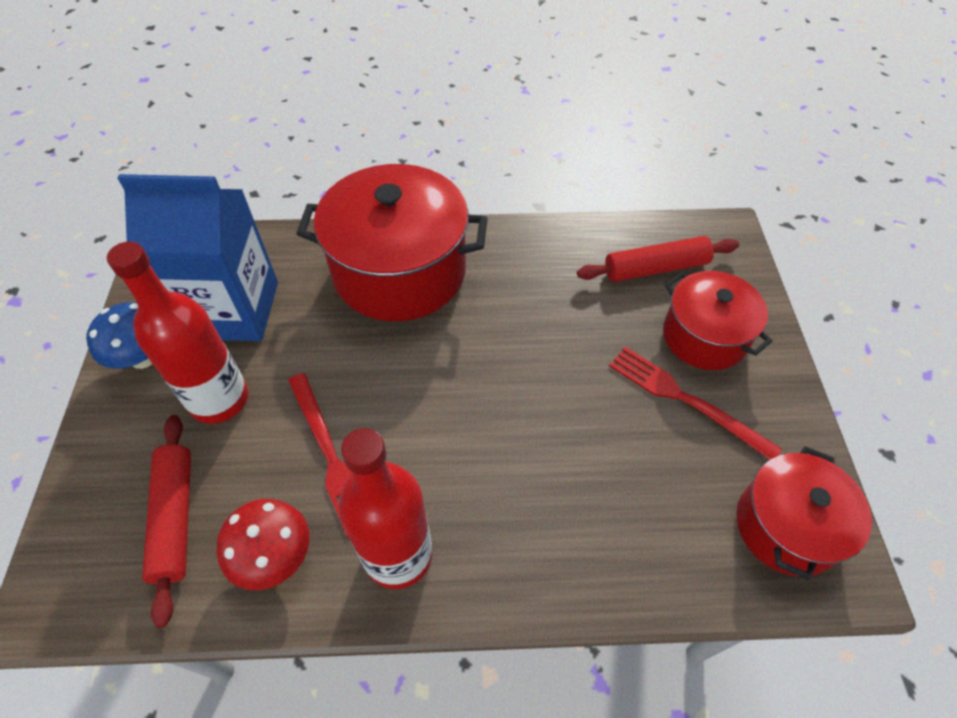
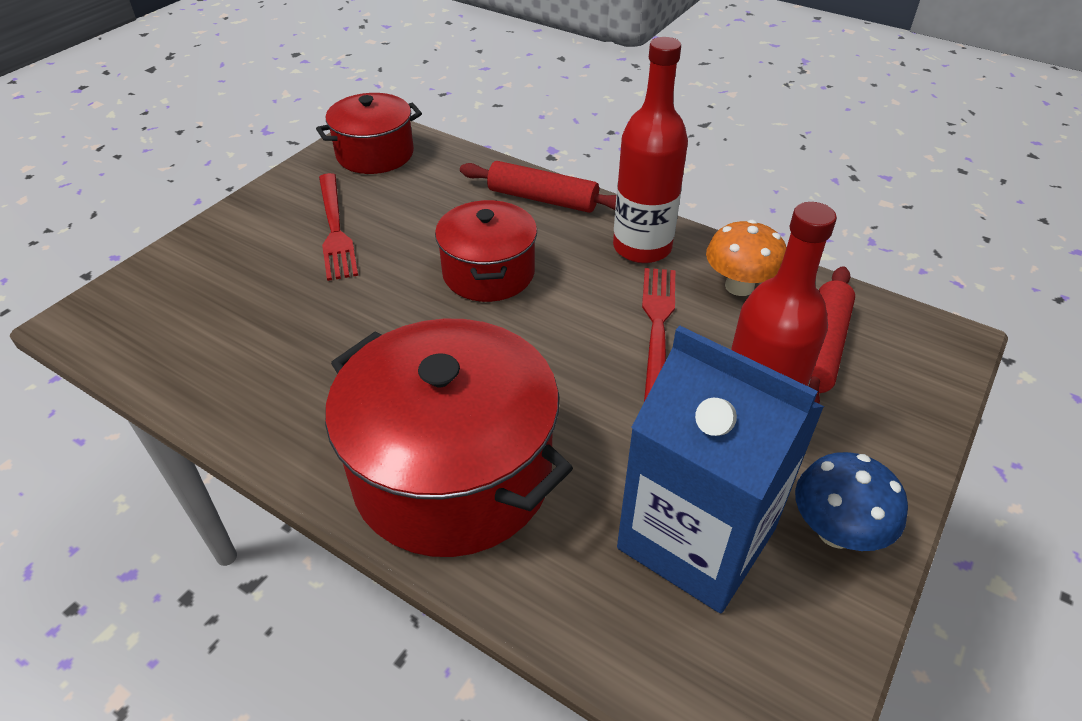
camera: 145 degrees left, 10 degrees down
(275, 557) = (739, 286): red mushroom -> orange mushroom
(655, 268) = (199, 325): red rolling pin -> red rolling pin (542, 199)
(704, 336) = (254, 256): red pot -> red pot (488, 273)

